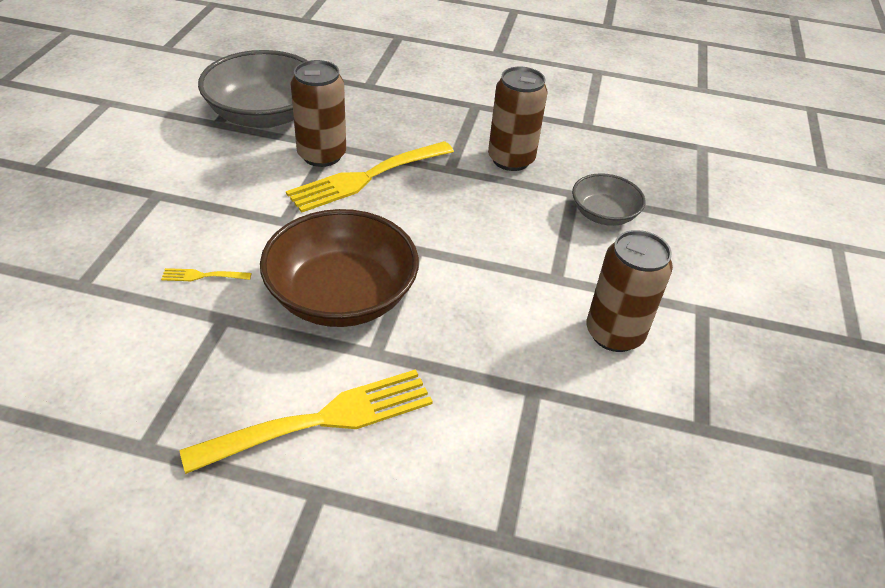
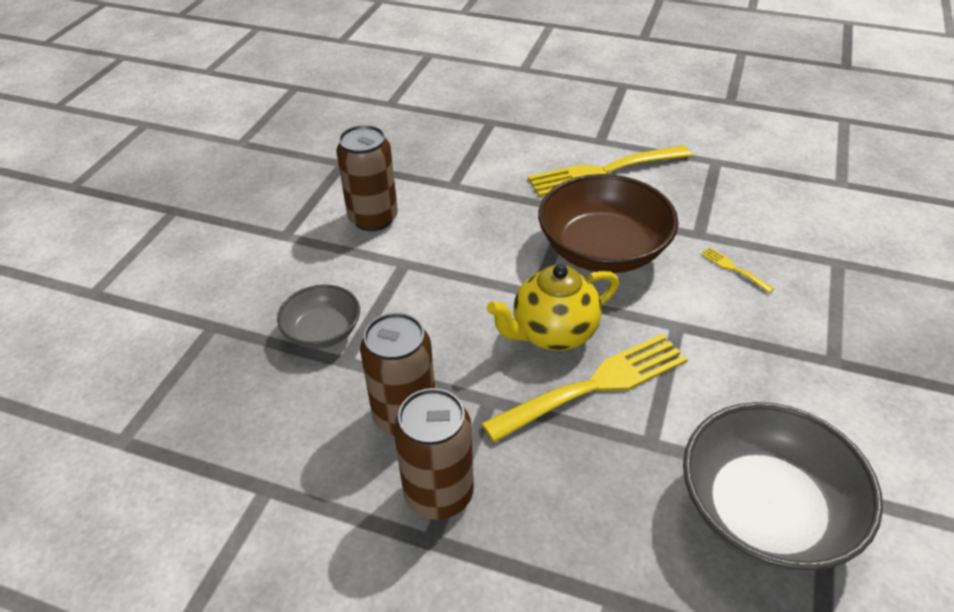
camera: 170 degrees left, 0 degrees up
(203, 276) = (734, 269): yellow fork -> yellow fork turned 135 degrees counterclockwise
(322, 155) = (658, 424): brown can -> brown can (439, 494)
(399, 214) = (553, 333): none -> yellow teapot

